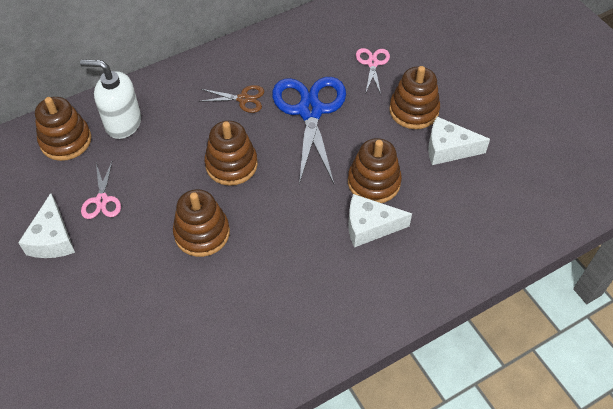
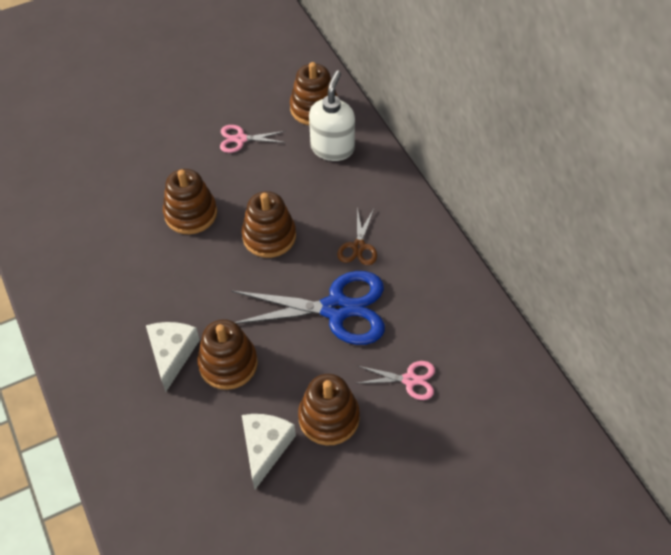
camera: 95 degrees right, 0 degrees up
(52, 239) = (204, 110): white cheese -> none

